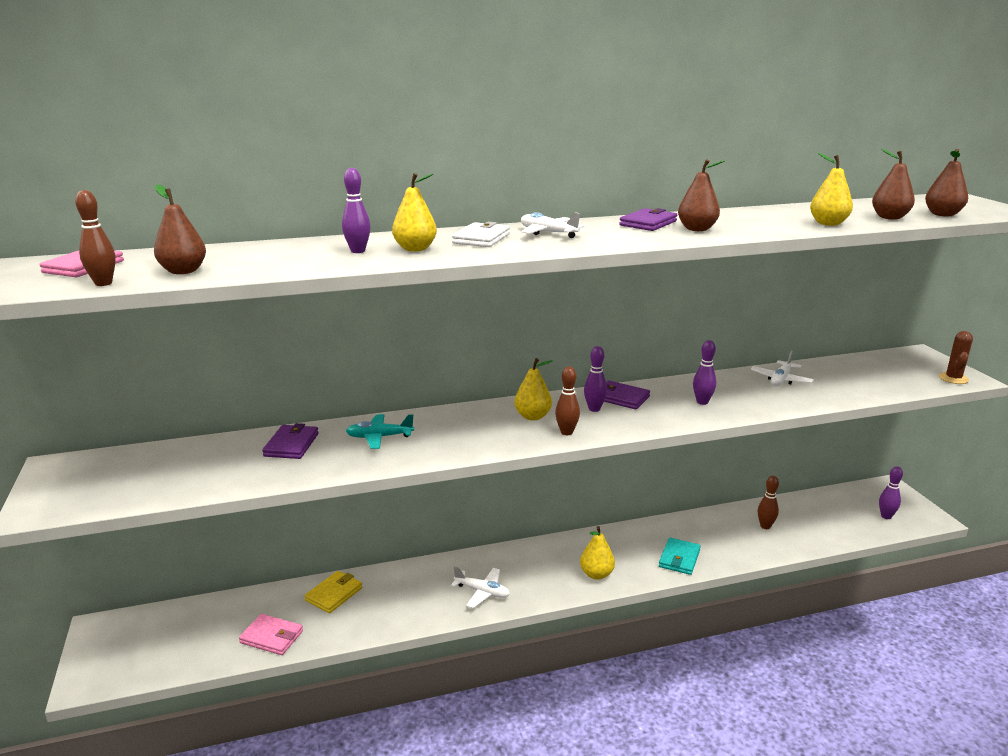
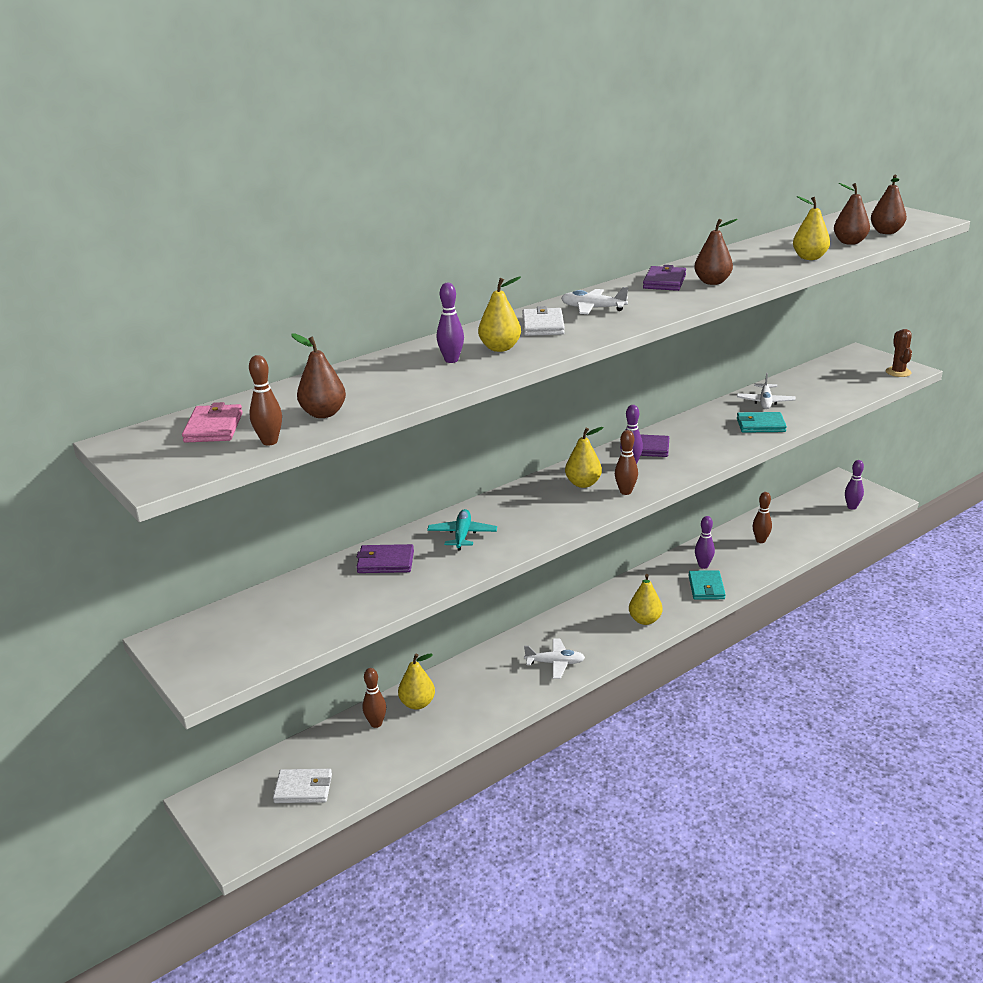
camera: 20 degrees left, 5 degrees up
(180, 643) = (303, 788): none -> white wallet
(272, 637) = (389, 757): pink wallet -> none
(286, 602) = (376, 723): none -> brown bowling pin
(291, 445) = (385, 562): purple wallet -> purple wallet turned 75 degrees counterclockwise
(334, 594) = (417, 703): yellow wallet -> yellow pear
(379, 437) = (462, 535): turquoise plane -> turquoise plane turned 120 degrees clockwise
(702, 402) = (716, 437): purple bowling pin -> purple bowling pin (703, 566)
(758, 400) = (760, 425): none -> turquoise wallet

